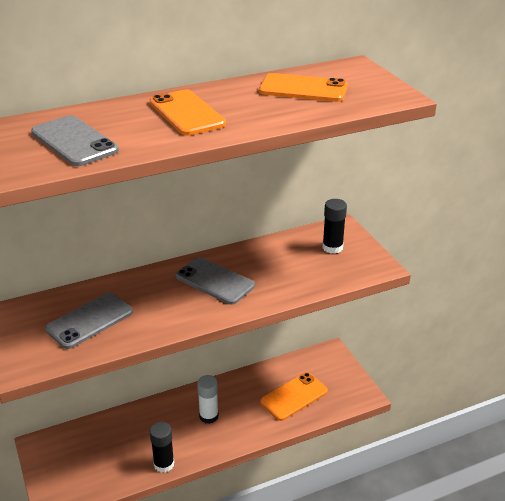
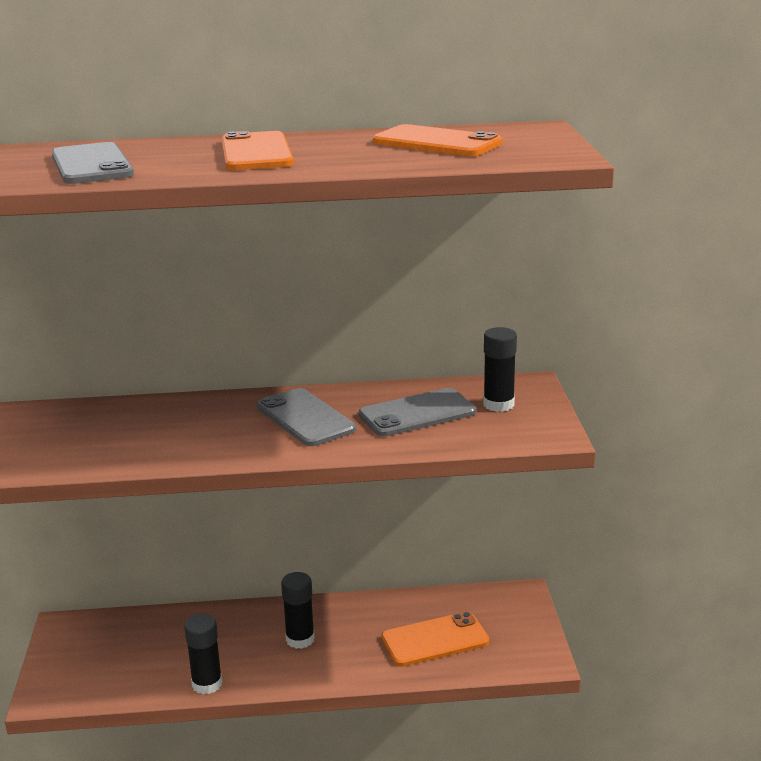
camera: 20 degrees right, 10 degrees down
(89, 321) = (115, 435): grey phone -> grey phone (417, 414)
(209, 416) = (300, 639): white glue stick -> black glue stick

